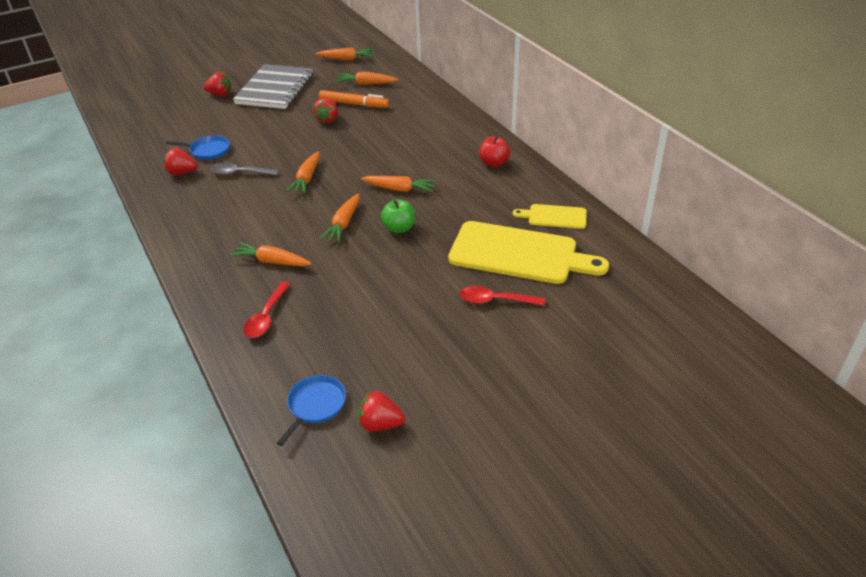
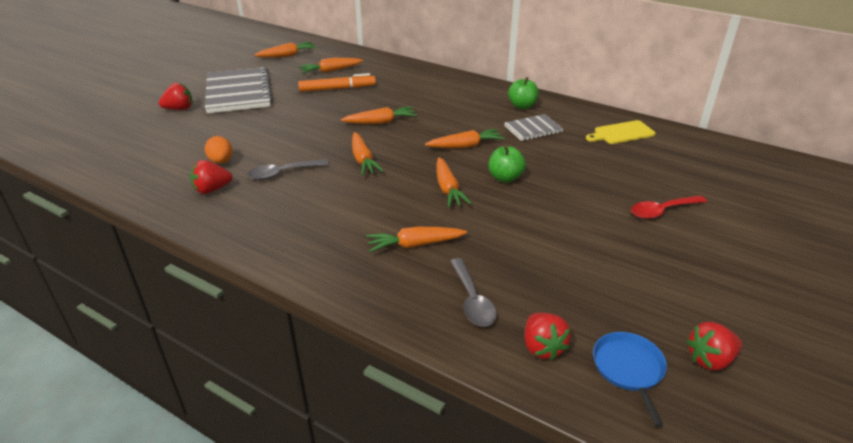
camera: 30 degrees left, 5 degrees down
(208, 150) = (221, 161): blue pan -> orange egg
(266, 317) = (472, 300): red spoon -> grey spoon
(328, 120) = (326, 106): red strawberry -> red strawberry (542, 347)
(355, 147) = (380, 122): none -> orange carrot
(476, 189) = (533, 129): none -> grey notebook
(493, 163) = (522, 106): red apple -> green apple
(519, 254) = (632, 168): yellow cutting board -> none

